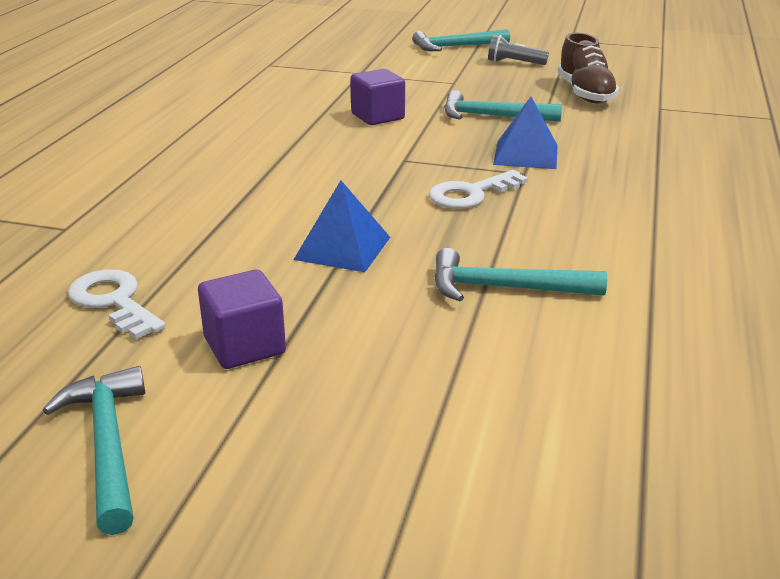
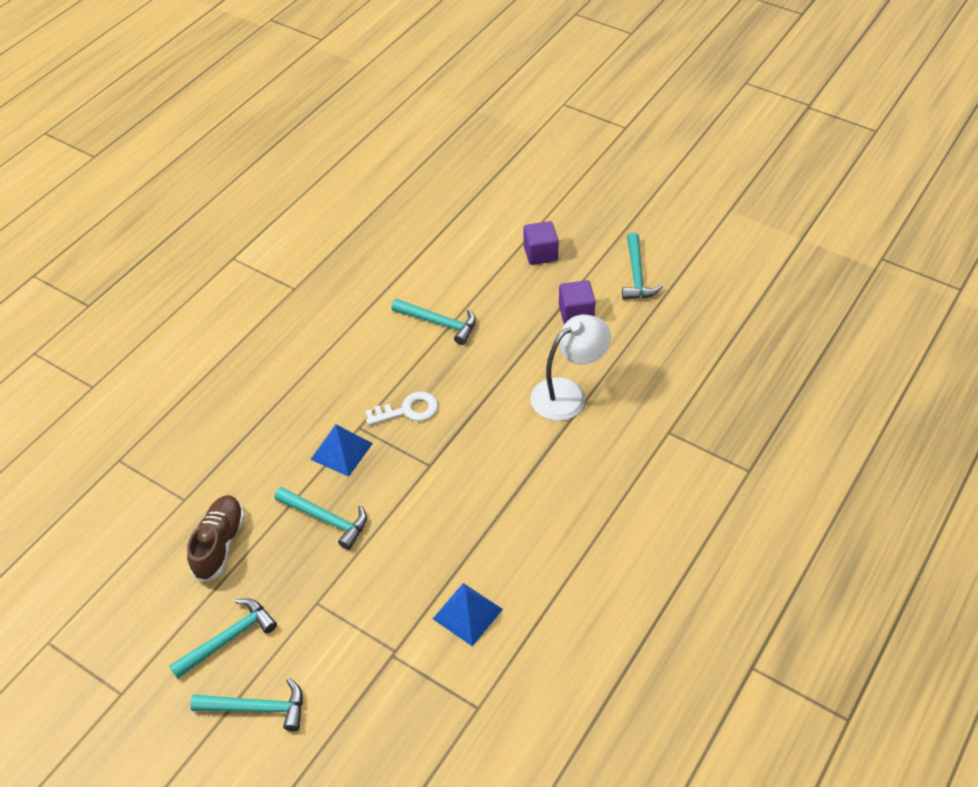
camera: 160 degrees left, 20 degrees up
(114, 301) = (636, 357): white key -> none
(233, 242) = (568, 394): none -> white lamp
(343, 248) = (508, 374): blue pyramid -> blue pyramid (467, 614)
(377, 116) = (418, 544): purple cube -> purple cube (540, 253)
(514, 63) = (228, 638): grey flashlight -> turquoise hammer

